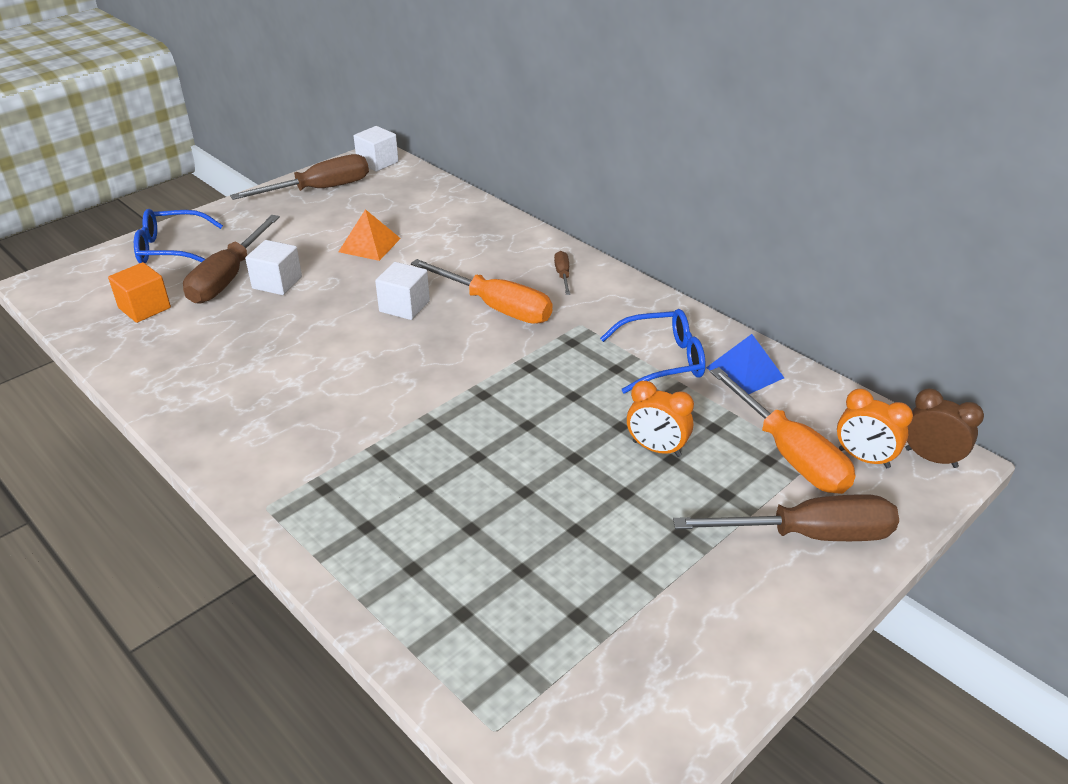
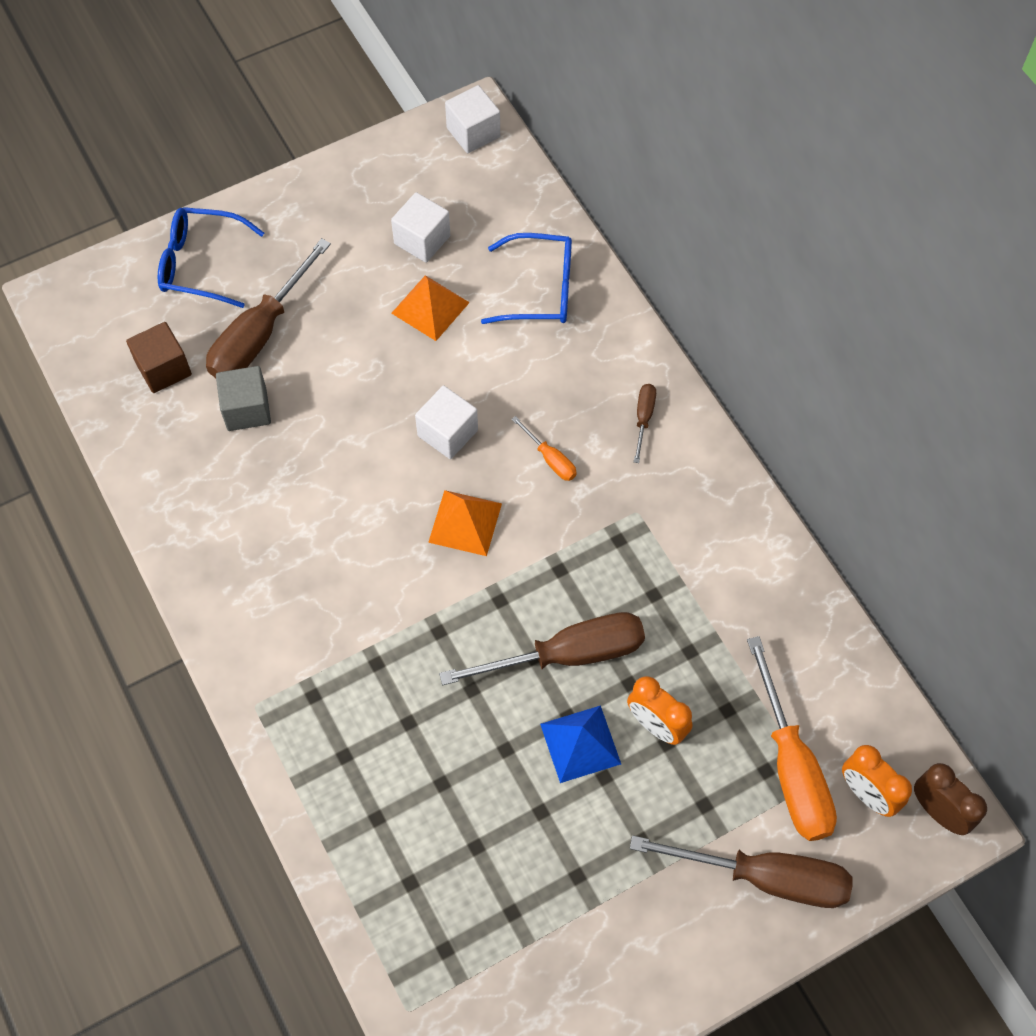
camera: 15 degrees right, 25 degrees up
(144, 308) = (163, 369): orange cube -> brown cube
(224, 319) = (247, 409): none -> grey cube
(277, 283) = (313, 356): white cube -> white cube (422, 240)
(320, 189) = (390, 178): brown screwdriver -> brown screwdriver (567, 655)
(436, 353) = (465, 522): none -> orange pyramid
(496, 307) = (550, 459): orange screwdriver -> orange screwdriver, size x0.46
(662, 360) = (709, 594): blue glasses -> blue glasses (540, 289)
(745, 372) = (794, 635): blue pyramid -> blue pyramid (580, 743)

